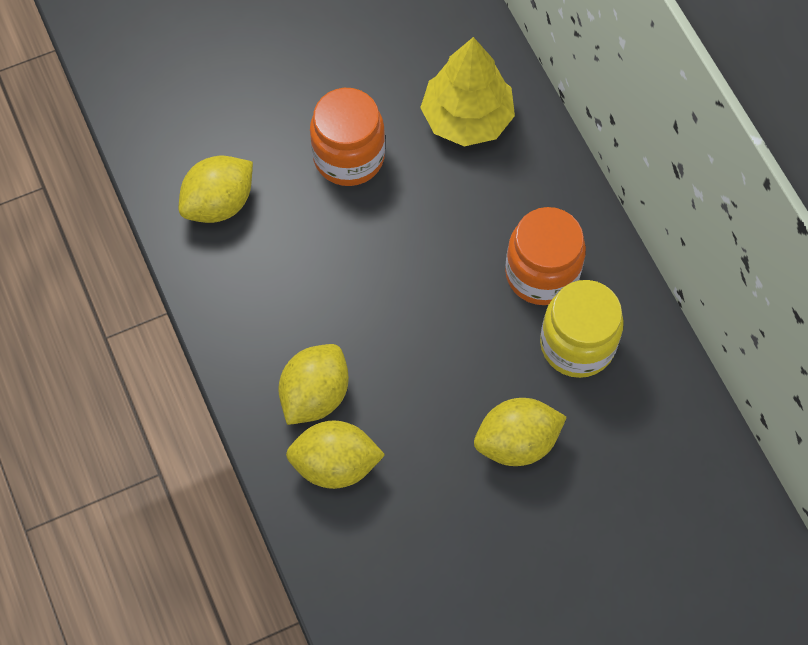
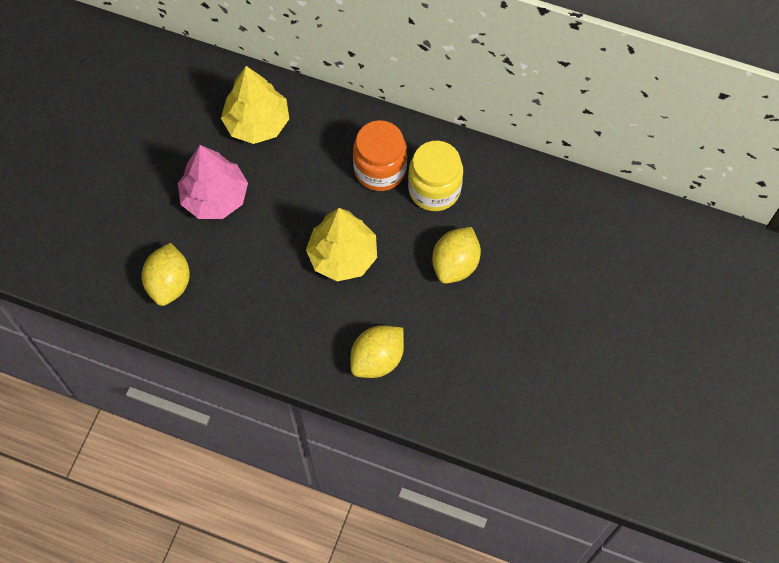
camera: 45 degrees left, 0 degrees up
(315, 395) = (329, 334): yellow lemon -> none
(349, 157) = (215, 197): orange jar -> pink tree
(411, 328) = (343, 256): none -> yellow tree

